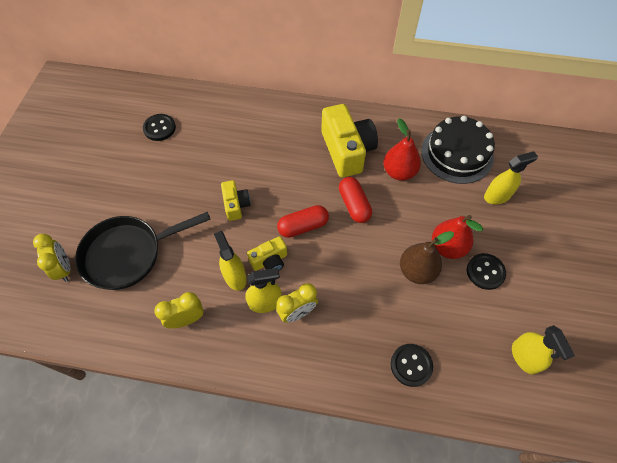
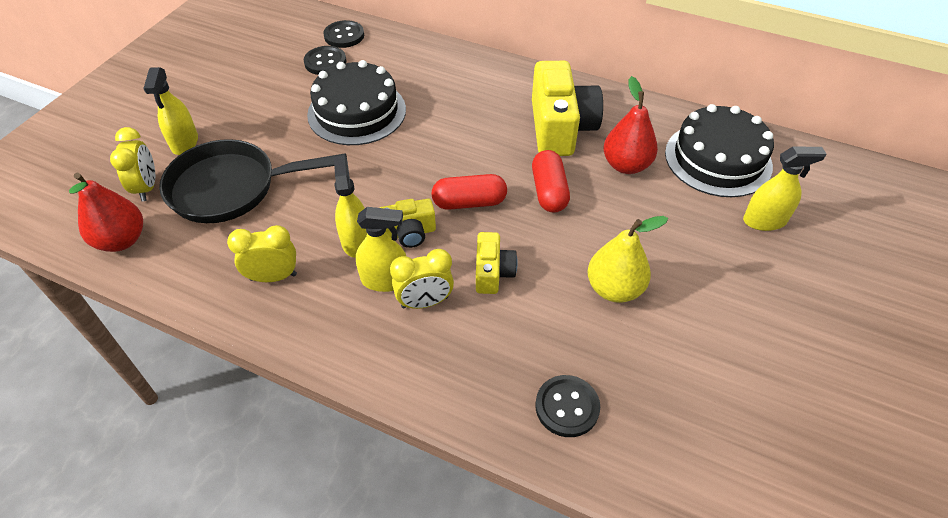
camera: 15 degrees right, 10 degrees down
(198, 168) = (357, 112): none -> black cake
(236, 205) = (389, 161): yellow camera -> yellow camera (493, 272)
(417, 271) = (614, 289): brown pear -> yellow pear
(447, 247) = (669, 268): red pear -> red pear (122, 240)
(485, 272) = (718, 312): black button -> black button (344, 36)
(524, 357) = (750, 439): yellow spray bottle -> yellow spray bottle (185, 143)

